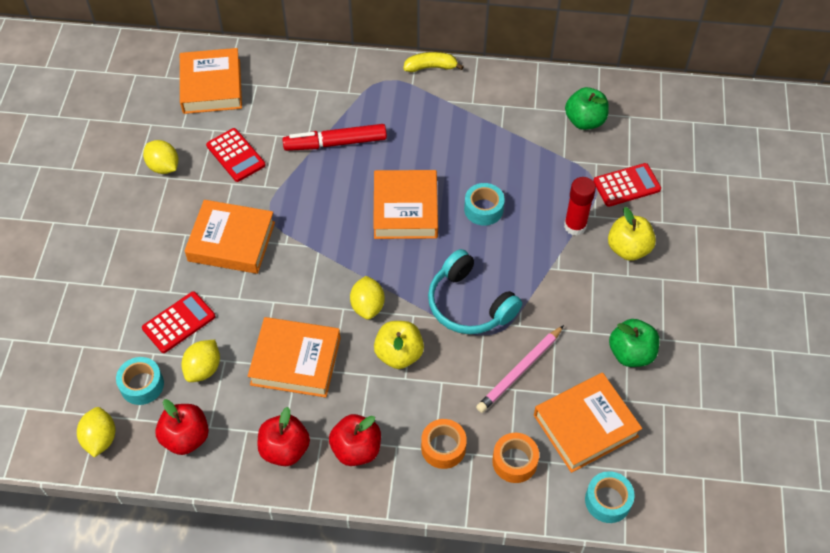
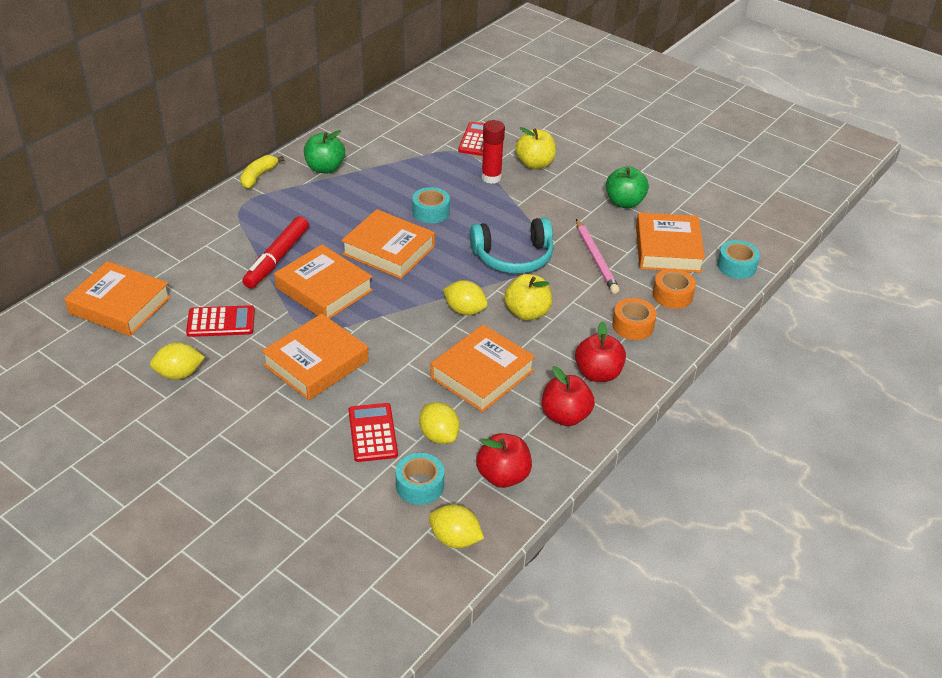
camera: 60 degrees left, 15 degrees down
(322, 195) = (324, 289): none -> orange book
(584, 121) = (400, 131): green apple -> green apple (325, 168)

